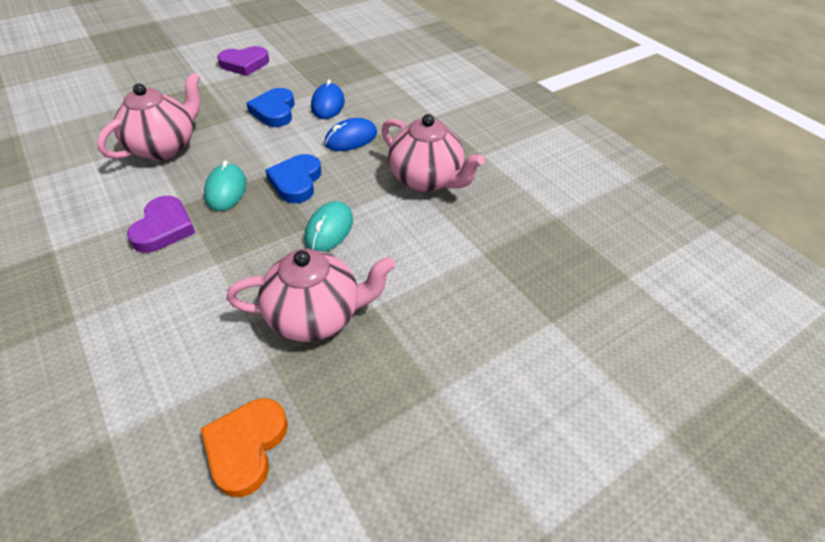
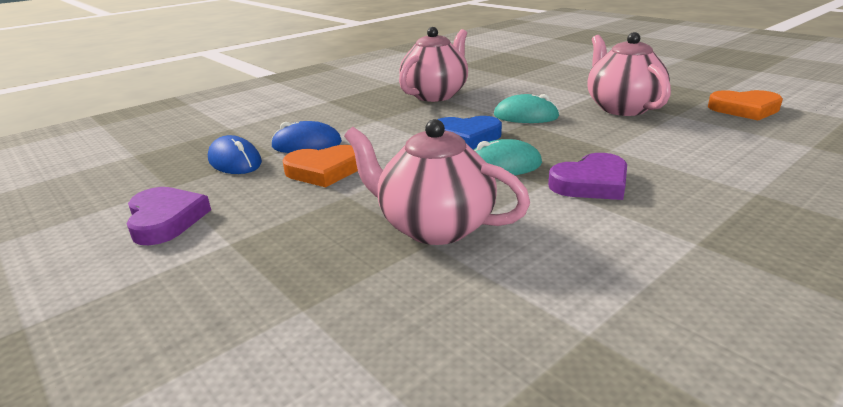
camera: 95 degrees left, 20 degrees down
(164, 228) = (591, 183): purple heart -> purple heart turned 150 degrees clockwise
(274, 111) = (324, 171): blue heart -> orange heart
(351, 139) = (379, 126): blue mouse -> blue mouse (235, 161)

